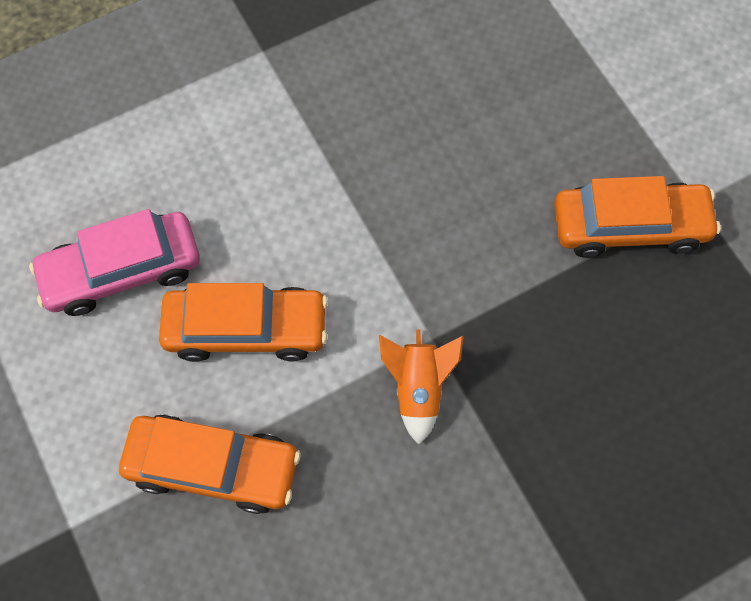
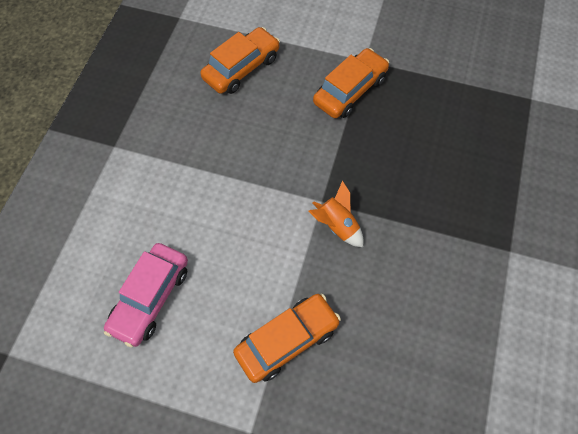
camera: 45 degrees left, 5 degrees down
(246, 329) = (238, 269): orange car -> orange car (241, 68)

